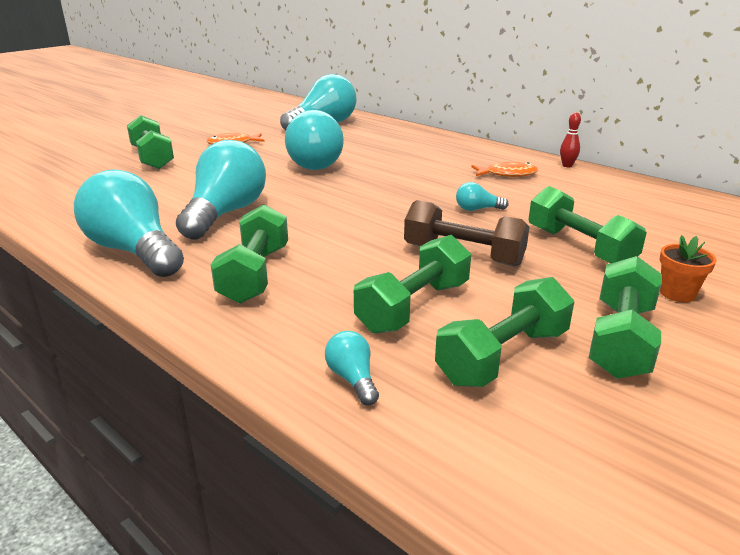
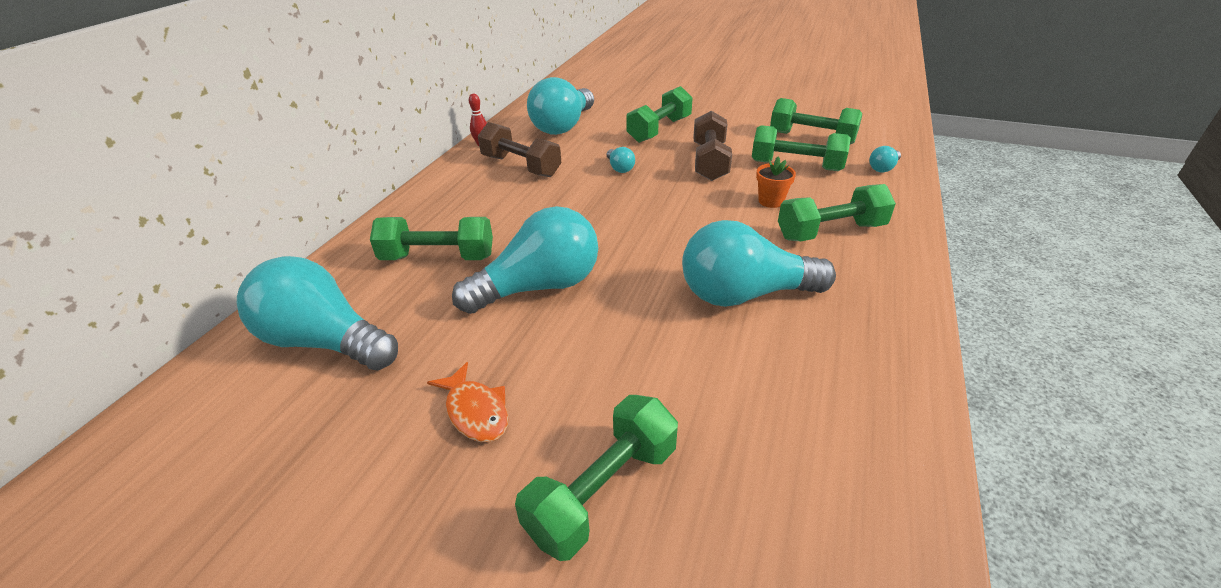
camera: 110 degrees left, 10 degrees up
(134, 251) = (878, 315): turquoise light bulb -> turquoise light bulb (563, 126)
(507, 174) = (521, 166): orange fish -> brown dumbbell
(620, 340) = (761, 116): green dumbbell -> green dumbbell (438, 257)
(677, 293) = (696, 106): orange flower pot -> orange flower pot (771, 201)

